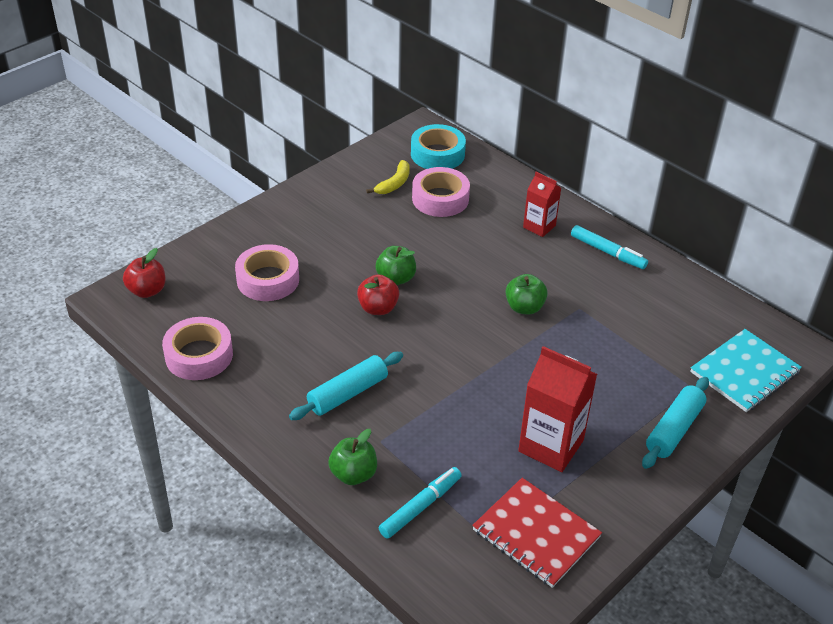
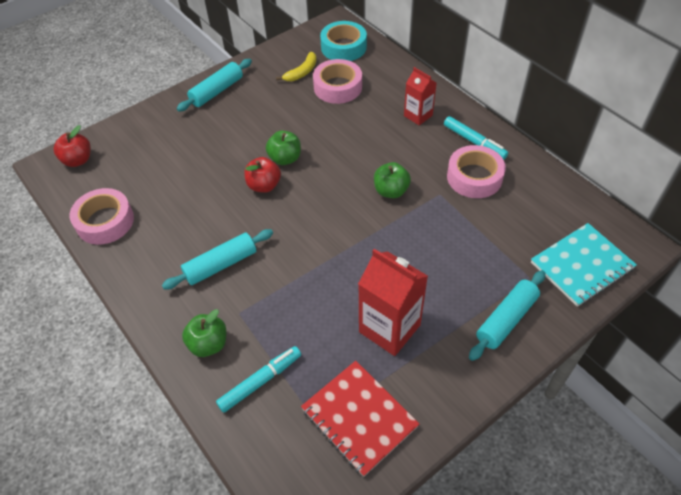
camera: 10 degrees right, 10 degrees up
(268, 280) = (178, 155): pink tape -> pink tape (474, 177)
(297, 208) = (217, 91): none -> turquoise rolling pin

